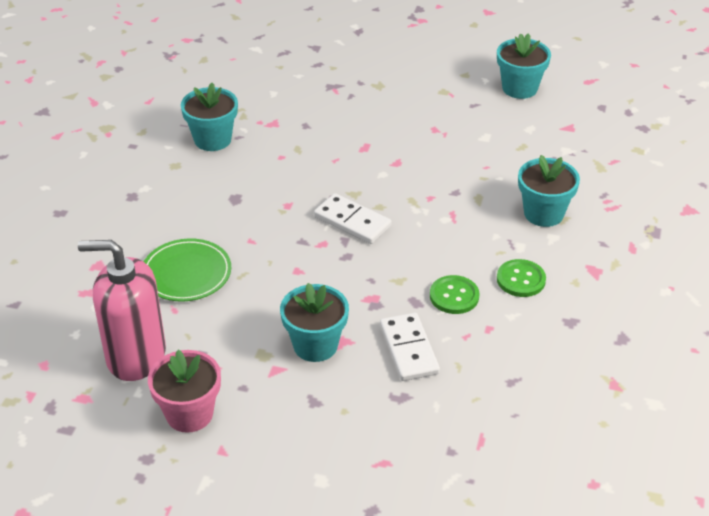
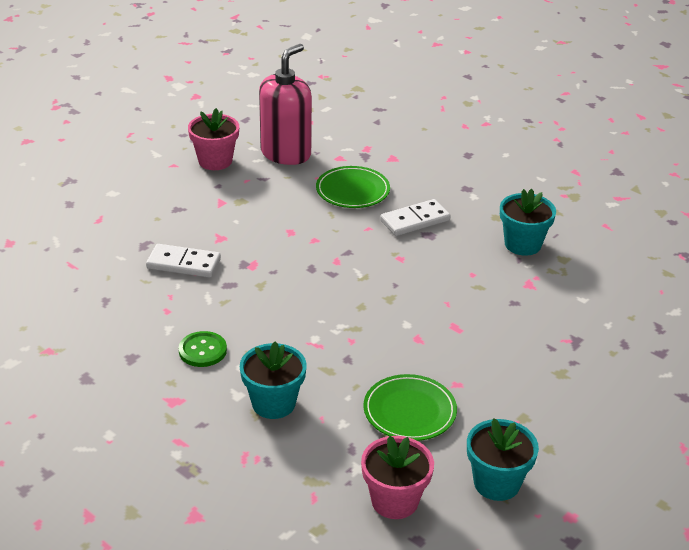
camera: 115 degrees right, 5 degrees down
(315, 345) = (228, 224): turquoise flower pot -> none
(352, 221) = (352, 285): white domino -> white domino (415, 220)
(454, 296) = (217, 306): green button -> none
(486, 143) = (409, 411): none -> green plate
(579, 125) = (394, 501): none -> pink flower pot

